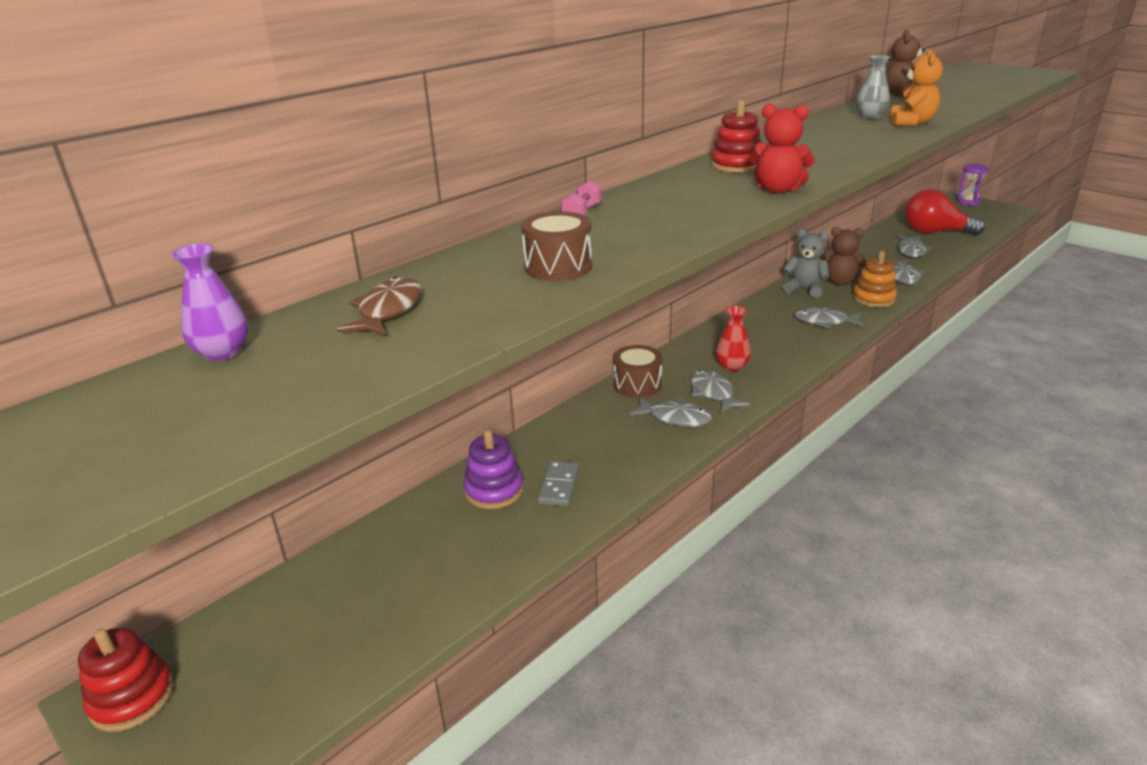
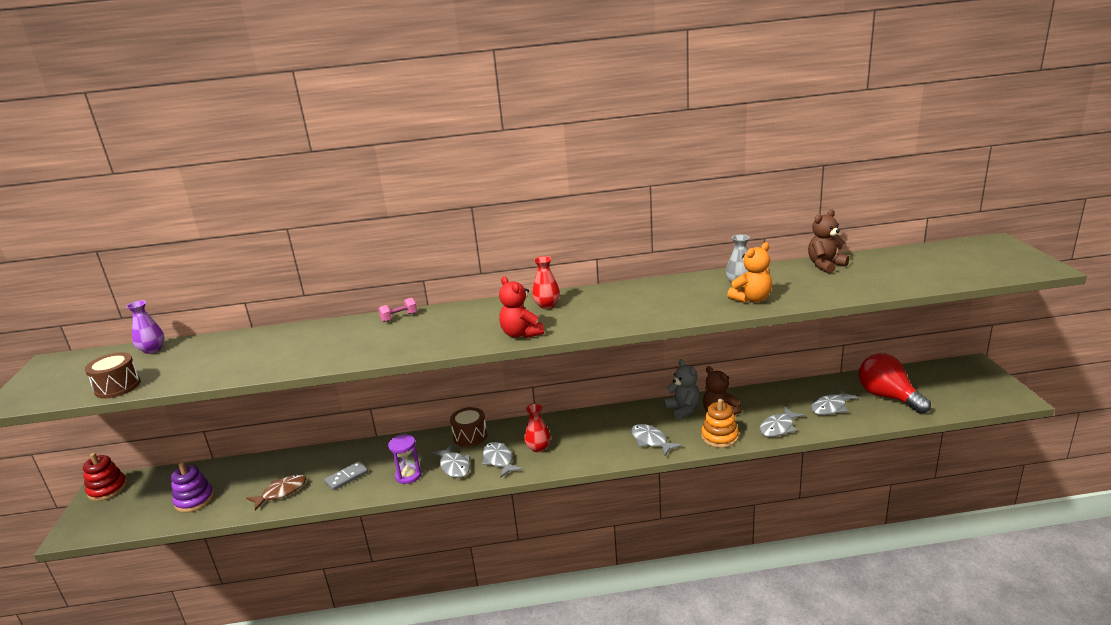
camera: 40 degrees right, 5 degrees down
(388, 311) = (225, 350): brown fish -> brown fish (281, 492)
(494, 490) = (320, 465): purple stacking toy -> purple stacking toy (194, 500)
(558, 267) = (319, 350): brown drum -> brown drum (117, 387)
(712, 393) = (499, 460): grey fish -> grey fish turned 45 degrees counterclockwise
(736, 165) = (547, 305): red stacking toy -> red vase
(968, 202) = (987, 376): purple hourglass -> purple hourglass (408, 475)

